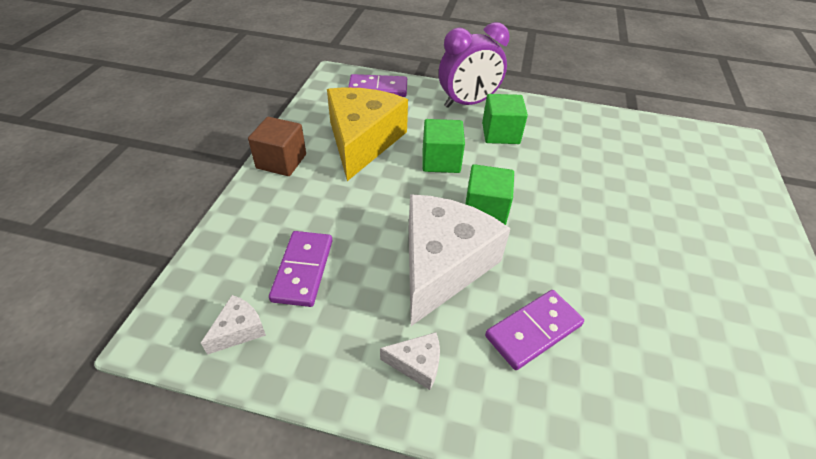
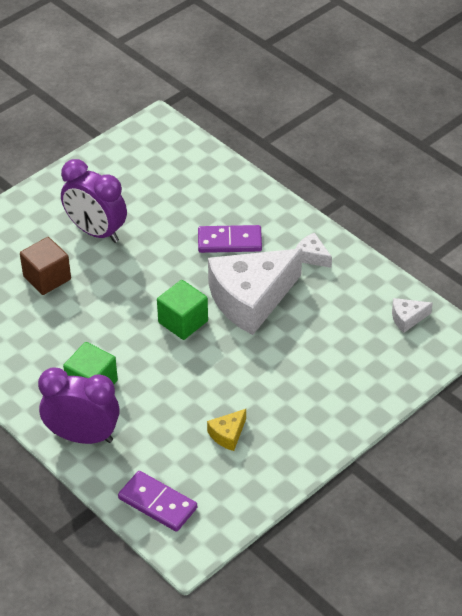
camera: 145 degrees left, 0 degrees up
(281, 161) = (316, 444): brown cube -> brown cube (47, 278)
(303, 270) = (348, 338): purple domino -> none
(362, 141) = (228, 434): yellow cheese -> yellow cheese, size x0.41
(441, 161) = (175, 380): green cube -> none
(675, 265) = (96, 232): none -> purple clock

